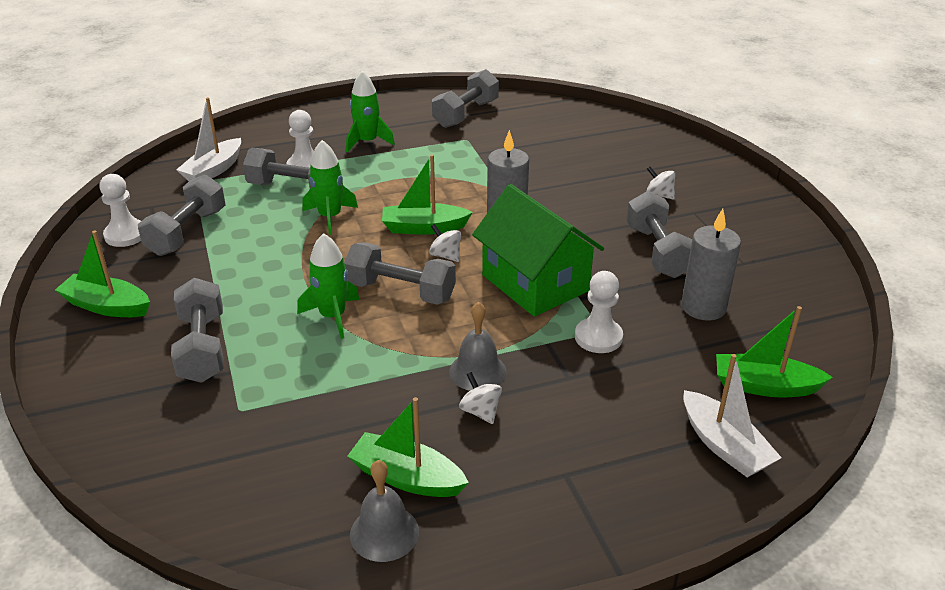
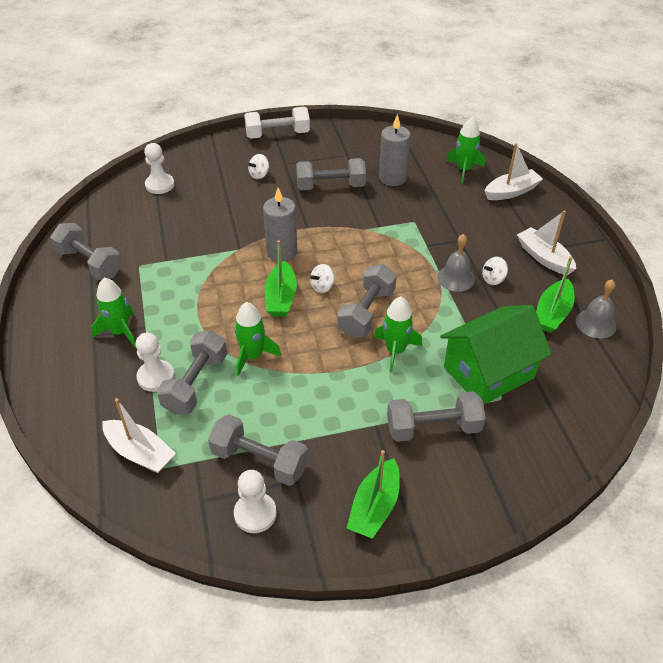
camera: 85 degrees left, 10 degrees up
(535, 283) = (361, 244): green house -> green house (488, 372)
(545, 478) = (544, 258): none -> white boat
(598, 337) = (421, 223): white pawn -> white pawn (160, 185)
(761, 201) = (277, 134): none -> white dumbbell
(764, 386) = (464, 170): green boat -> green rocket

